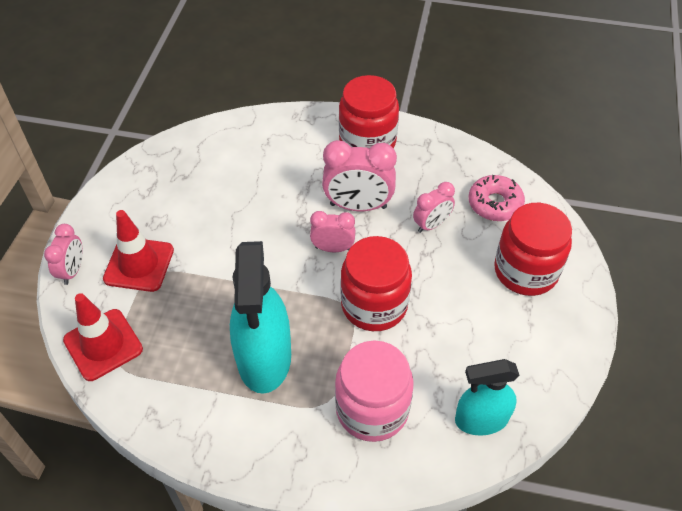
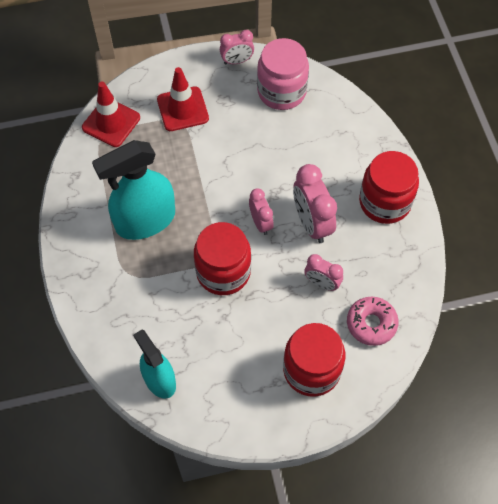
camera: 65 degrees right, 10 degrees up
(72, 270) = (158, 74): pink clock -> pink clock (237, 61)
(372, 409) = (136, 305): pink jar -> pink jar (281, 91)

